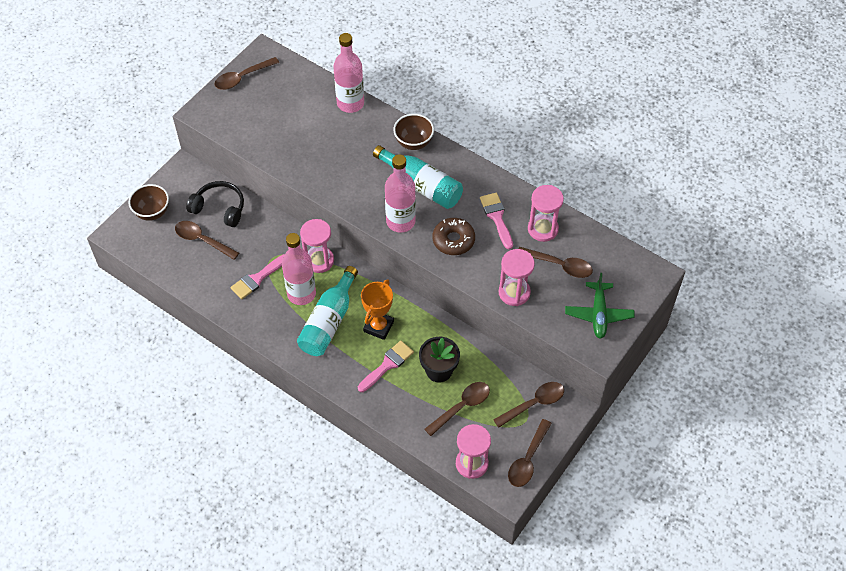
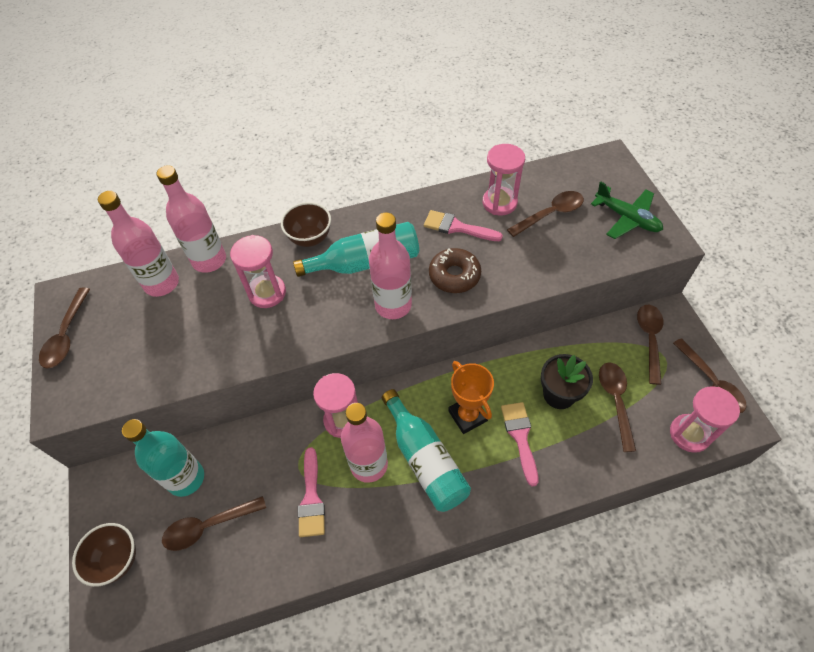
camera: 50 degrees left, 0 degrees up
(219, 208) = (186, 478): black headphones -> turquoise bottle
(313, 93) = (161, 283): none -> pink bottle
(514, 292) = (555, 265): pink hourglass -> pink hourglass (267, 293)

